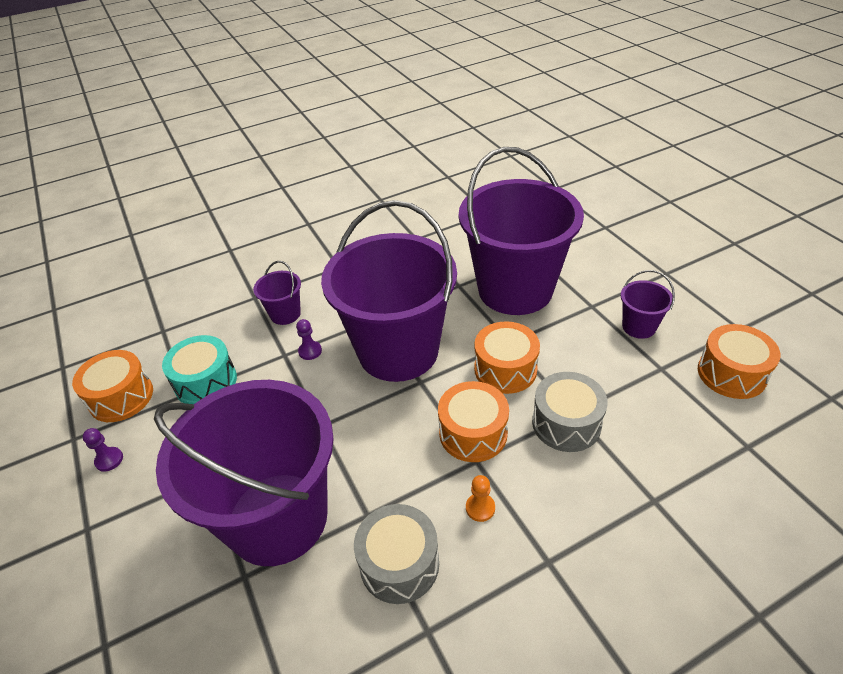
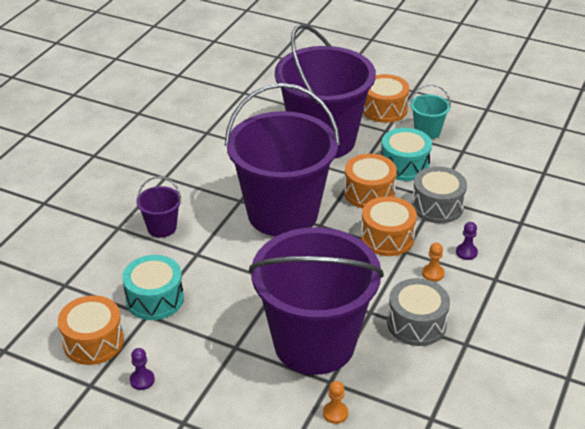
camera: 40 degrees left, 5 degrees down
(208, 622) = (335, 413): none -> orange pawn
(310, 351) = (215, 243): purple pawn -> purple pawn (466, 252)
(574, 355) = (404, 165): none -> turquoise drum
(639, 327) = (427, 132): purple bucket -> turquoise bucket
(731, 373) = (503, 137): orange drum -> orange drum (384, 109)

